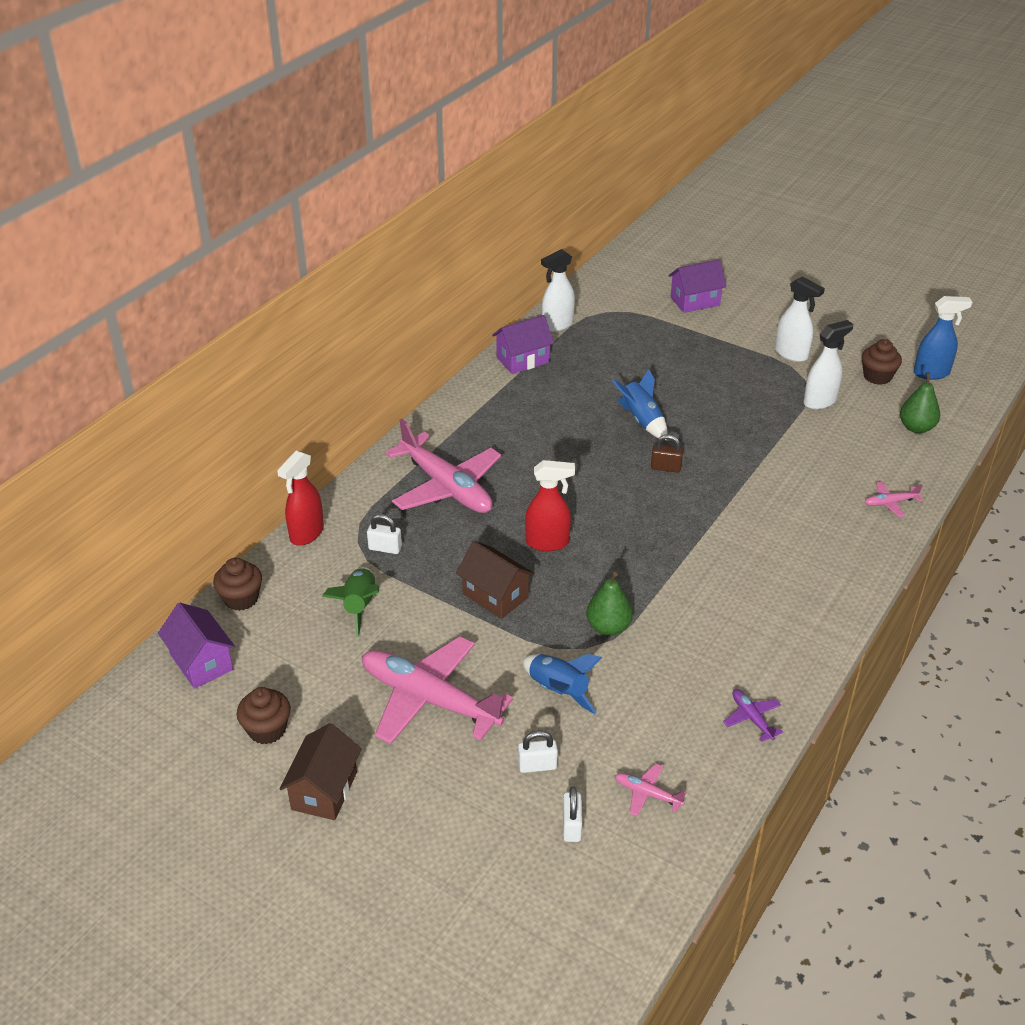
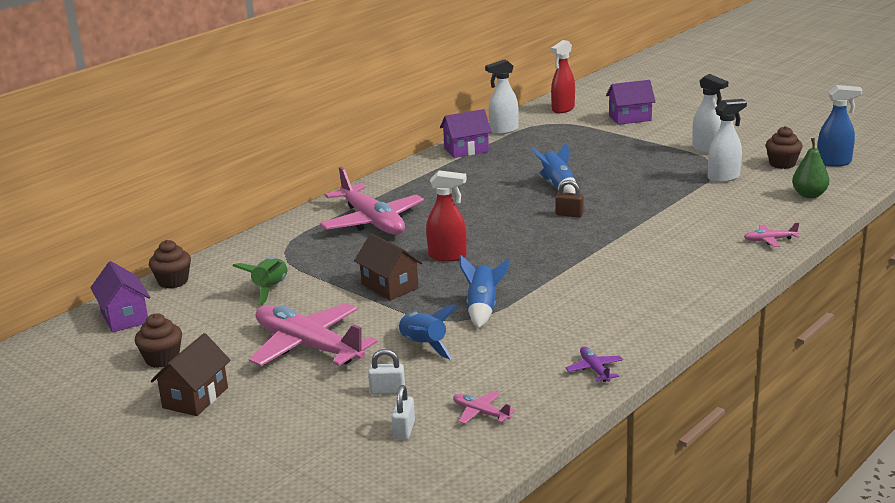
camera: 10 degrees right, 15 degrees down
(306, 534) = (243, 246): red spray bottle -> red spray bottle (563, 109)
(385, 548) = (306, 256): white padlock -> none
(608, 627) = (483, 308): green pear -> blue rocket

